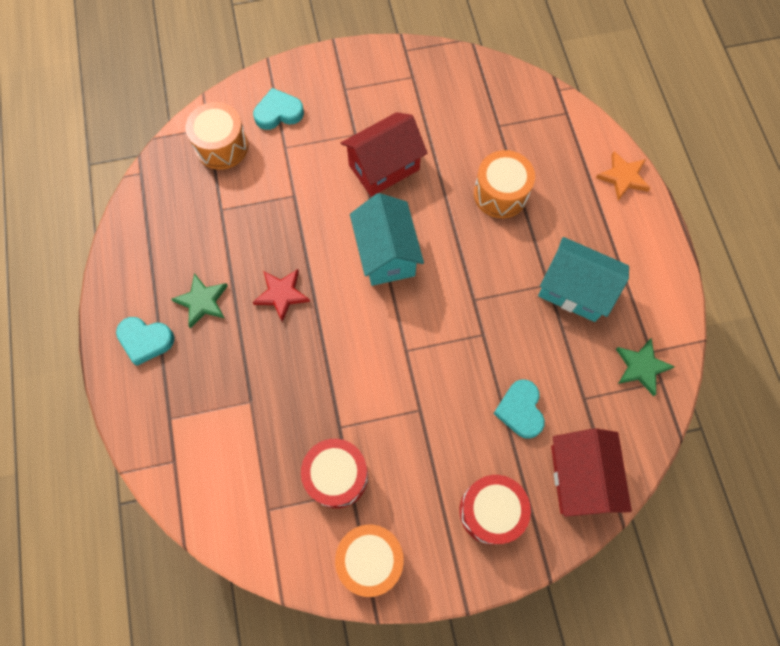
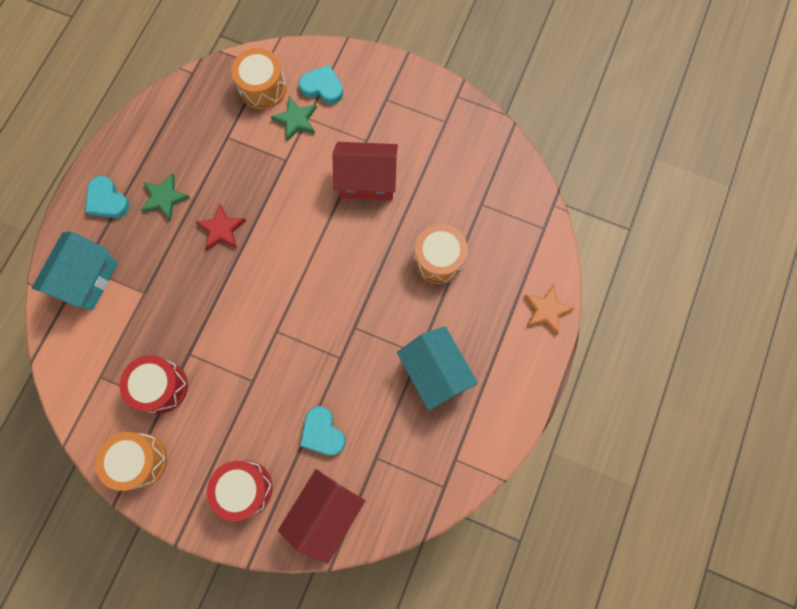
camera: 35 degrees right, 5 degrees up
(386, 254) = (317, 249): turquoise house -> turquoise house (88, 279)
(520, 410) = (322, 432): turquoise heart -> turquoise heart turned 60 degrees counterclockwise
(641, 367) = (437, 465): green star -> green star (296, 120)

